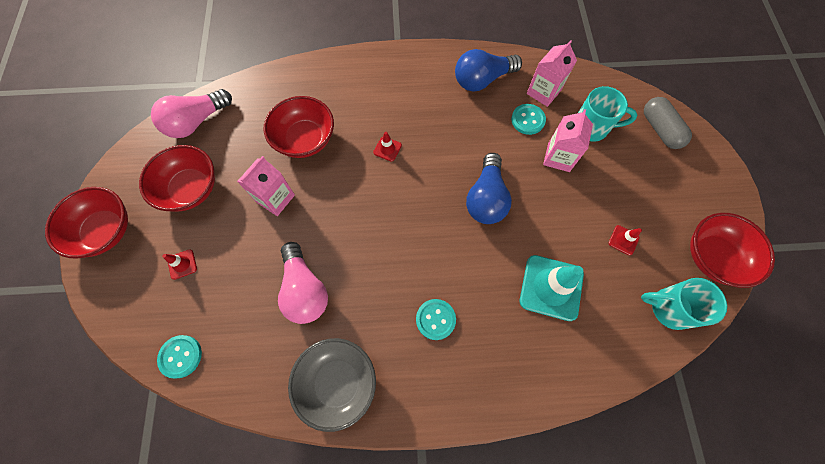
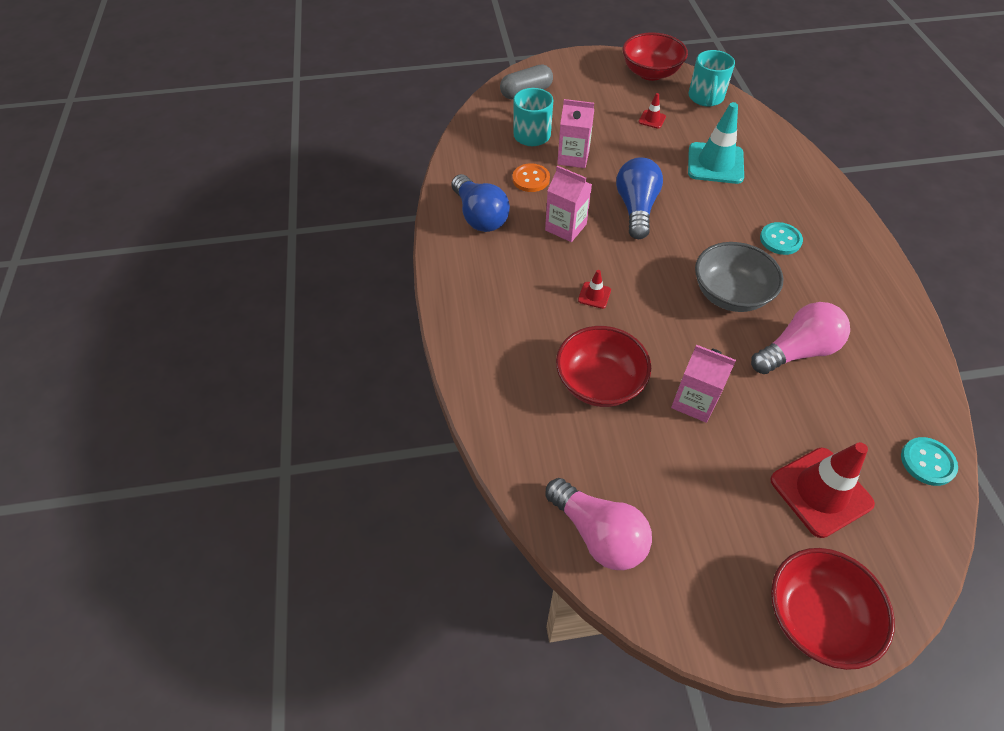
camera: 95 degrees left, 15 degrees down
(182, 264) = (820, 492): red traffic cone -> red traffic cone, size x2.20
(191, 189) = (711, 511): red bowl -> none
(337, 382) = (877, 309): grey bowl -> grey bowl (730, 294)
(486, 198) = (636, 208): blue light bulb -> blue light bulb turned 90 degrees counterclockwise
(528, 120) = (531, 179): turquoise button -> orange button
(543, 92) = (491, 167): pink carton -> pink carton (565, 227)

